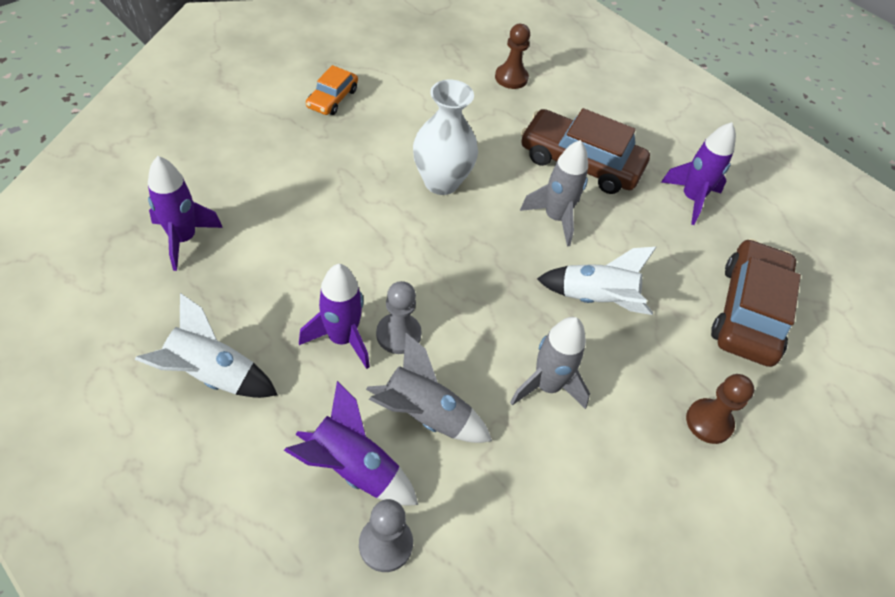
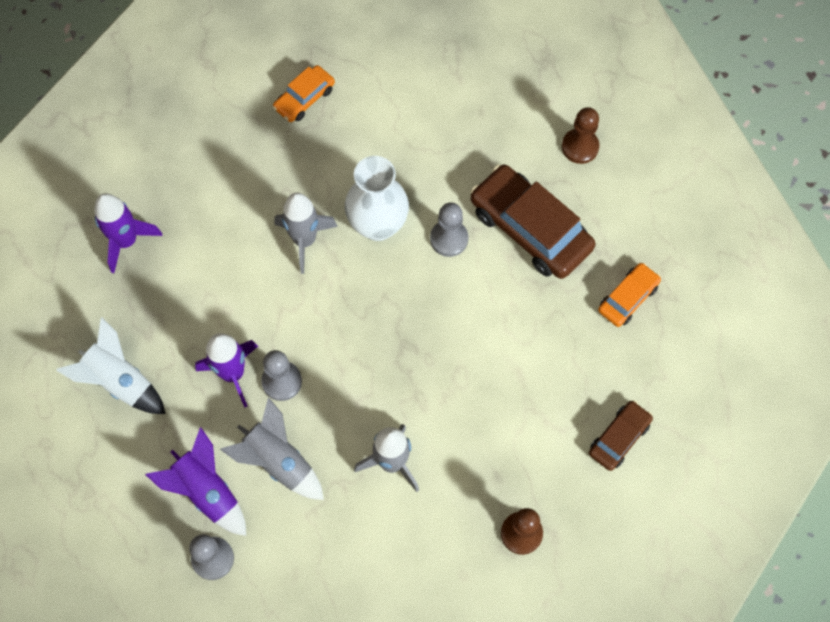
camera: 25 degrees right, 15 degrees up
(511, 78) = (503, 102): brown pawn -> brown pawn (580, 147)
(512, 182) = (449, 239): none -> grey pawn
(555, 218) = (474, 291): grey rocket -> grey rocket (304, 240)
(595, 299) = (474, 389): white rocket -> none
(691, 199) = (628, 298): purple rocket -> orange car
(749, 312) = (619, 438): brown car -> brown car, size x0.53

